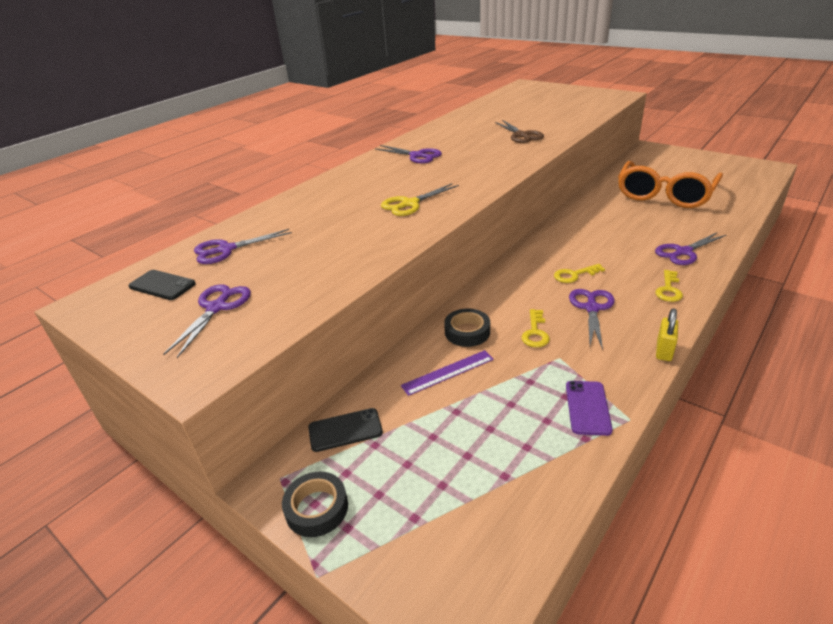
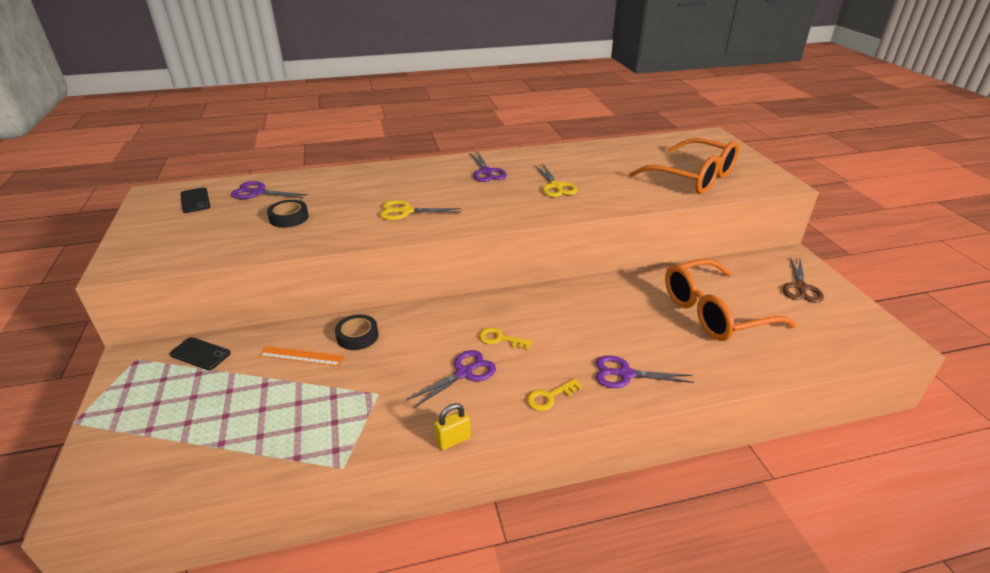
camera: 35 degrees right, 0 degrees up
(217, 308) = (191, 230): purple scissors -> none
(317, 508) = (124, 388): black tape -> black tape (289, 218)
(448, 372) = (302, 356): purple ruler -> orange ruler
(489, 145) = (555, 186): none -> yellow scissors
(521, 135) = (599, 188): brown scissors -> brown scissors (800, 287)
(535, 332) = (396, 365): yellow key -> none
(565, 109) = (693, 178): none -> orange glasses
(588, 407) = (333, 440): purple phone -> none

